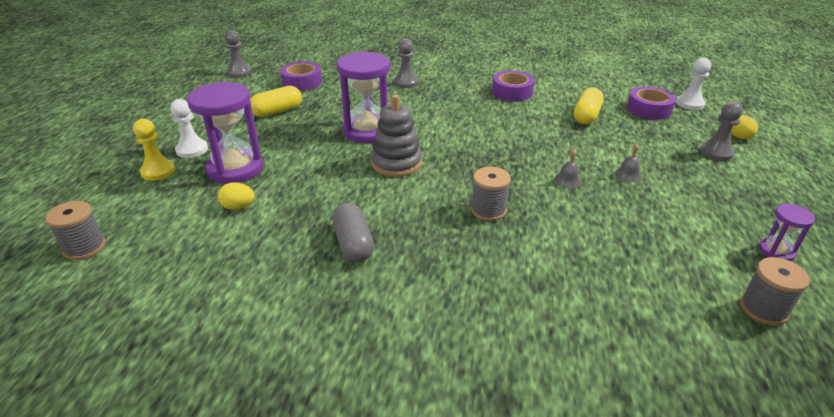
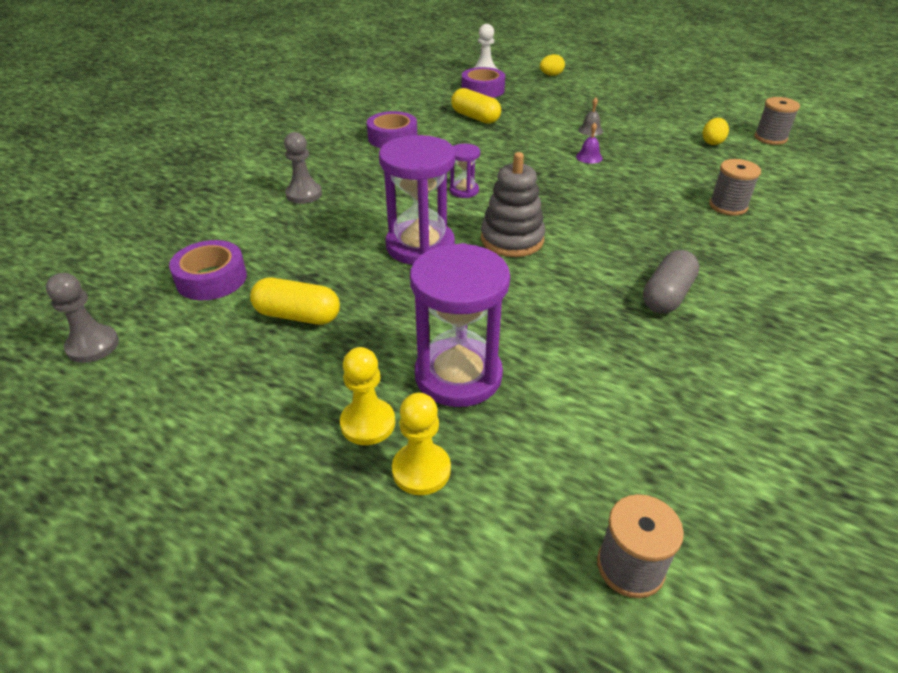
camera: 70 degrees left, 5 degrees up
(192, 150) = (368, 423): white pawn -> yellow pawn
(238, 207) = (565, 379): yellow egg -> yellow egg (712, 142)
(277, 111) = (297, 315): yellow capsule -> yellow capsule turned 60 degrees counterclockwise
(353, 244) = (667, 295): grey capsule -> grey capsule turned 60 degrees counterclockwise
(488, 210) = (626, 206): grey spool -> grey spool (728, 206)
(567, 180) = (589, 157): grey bell -> purple bell
(716, 152) = (572, 90): grey pawn -> none
(776, 251) = (708, 114): purple hourglass -> purple hourglass (464, 190)

